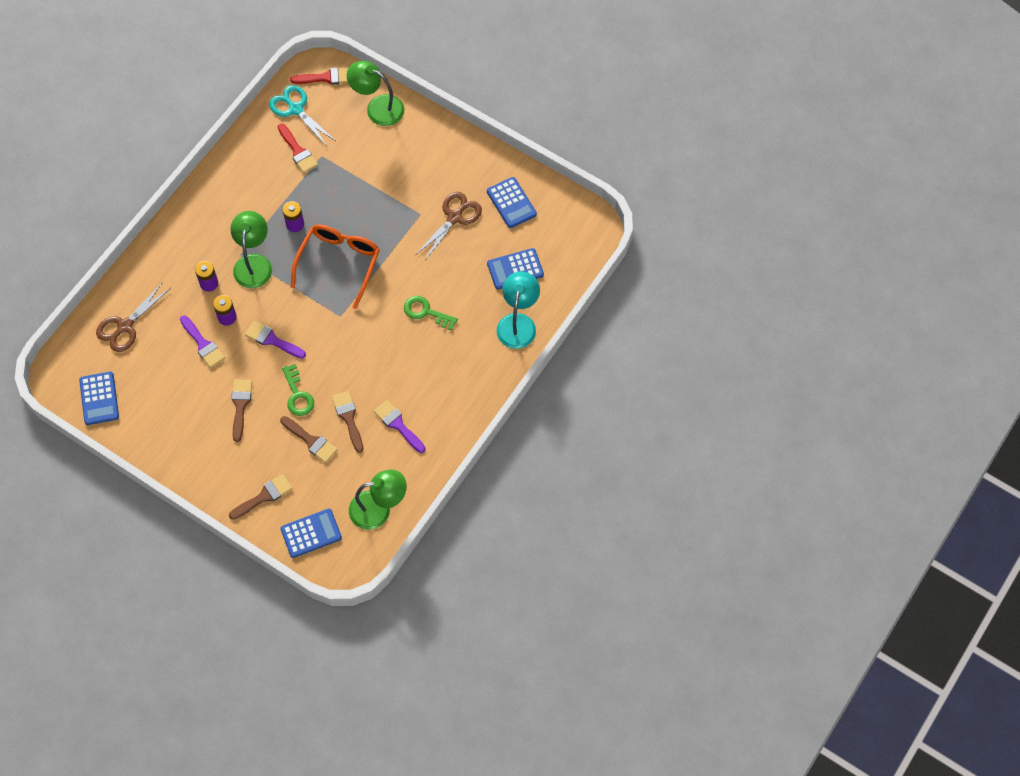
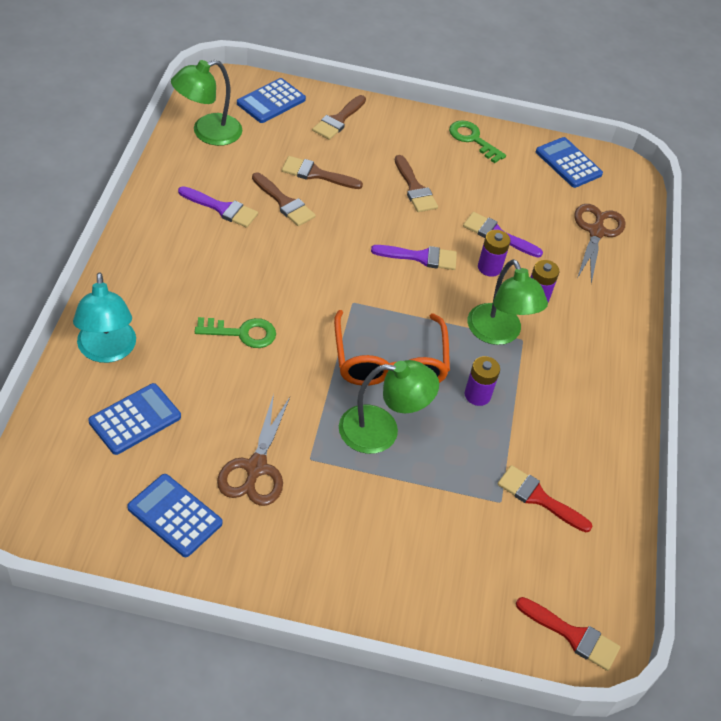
camera: 150 degrees right, 15 degrees down
(295, 109) = (584, 564): turquoise scissors -> none
(297, 395) = (356, 211): green key -> green key (473, 140)
(326, 77) = (573, 635): red brush -> red brush turned 120 degrees counterclockwise
(378, 107) = (461, 609): green lamp -> green lamp (381, 430)

